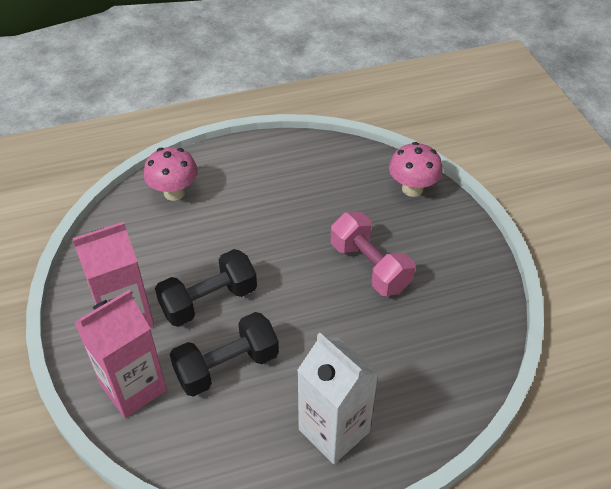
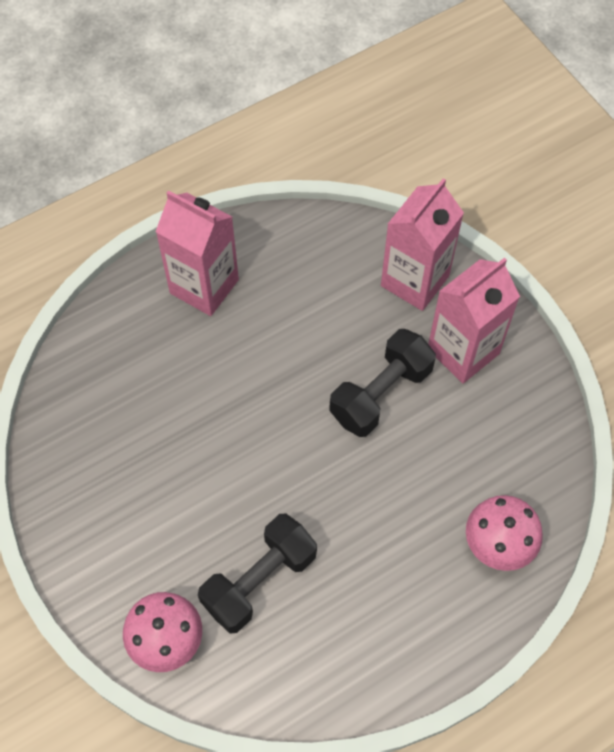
camera: 165 degrees right, 15 degrees up
(227, 366) = (330, 324): black dumbbell -> black dumbbell (259, 581)
(334, 431) = (204, 286): white carton -> pink carton
(369, 267) = (204, 487): pink dumbbell -> none

